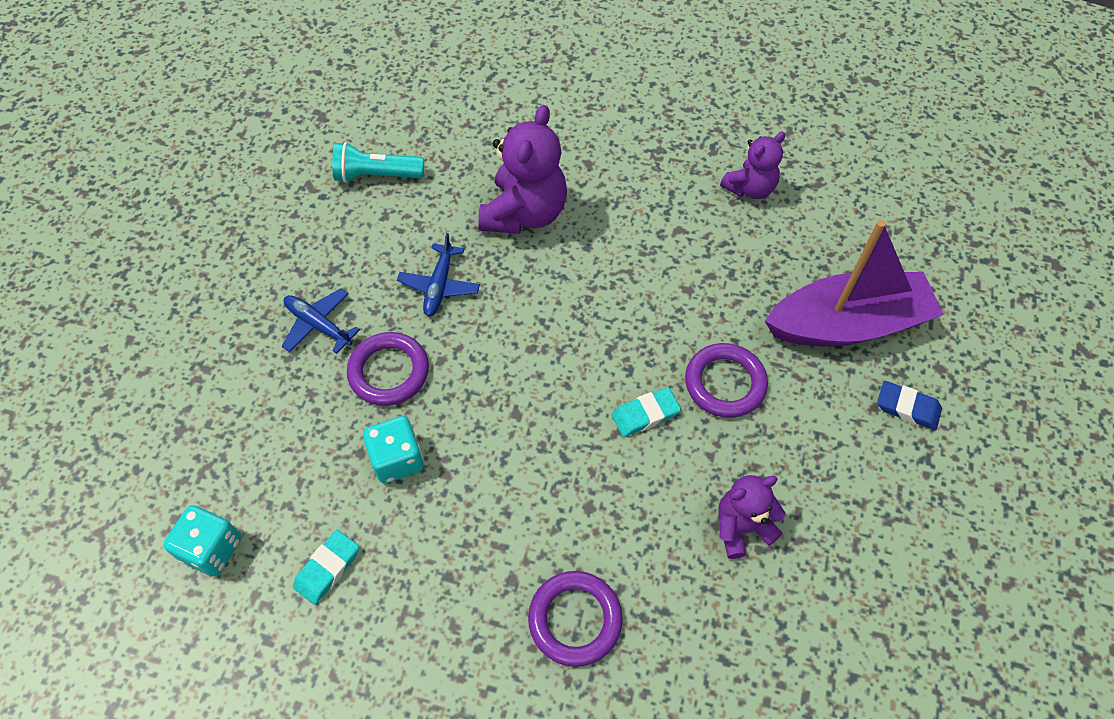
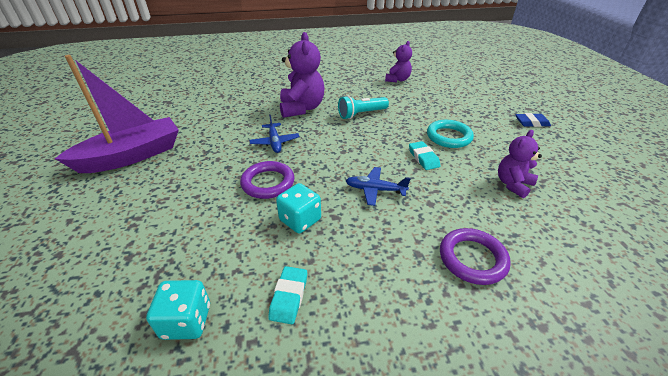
camera: 25 degrees left, 20 degrees down
(318, 325) = (210, 176): blue plane -> blue plane (375, 190)
(376, 175) = (212, 114): turquoise flashlight -> turquoise flashlight (361, 114)
(645, 414) = (423, 158): turquoise eraser -> turquoise eraser turned 60 degrees counterclockwise
(725, 383) = (449, 137): purple ring -> turquoise ring
(847, 324) = (478, 106): purple boat -> purple boat (132, 156)

